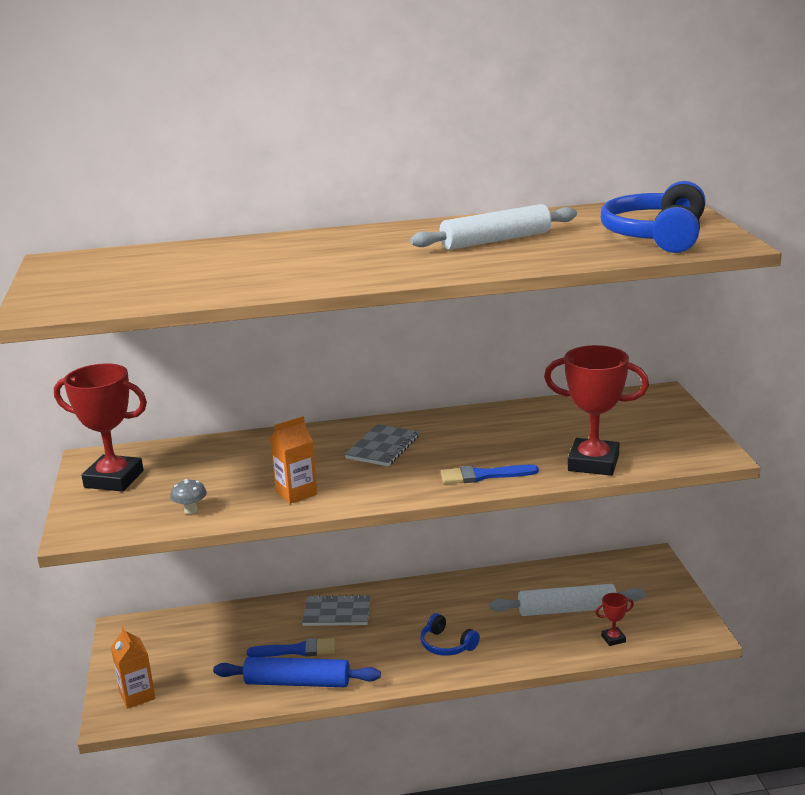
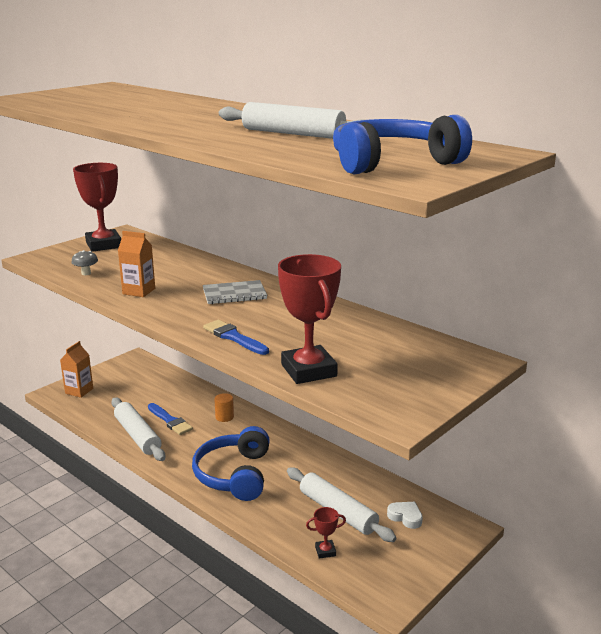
camera: 50 degrees right, 0 degrees up
(297, 682) = (137, 436): blue rolling pin -> white rolling pin
(337, 612) = (224, 417): grey notebook -> orange cylinder
(446, 645) = (234, 475): blue headphones -> blue headphones, size x1.86
(609, 579) = (405, 517): none -> white heart
(613, 639) = (325, 551): red trophy -> red trophy turned 45 degrees counterclockwise

